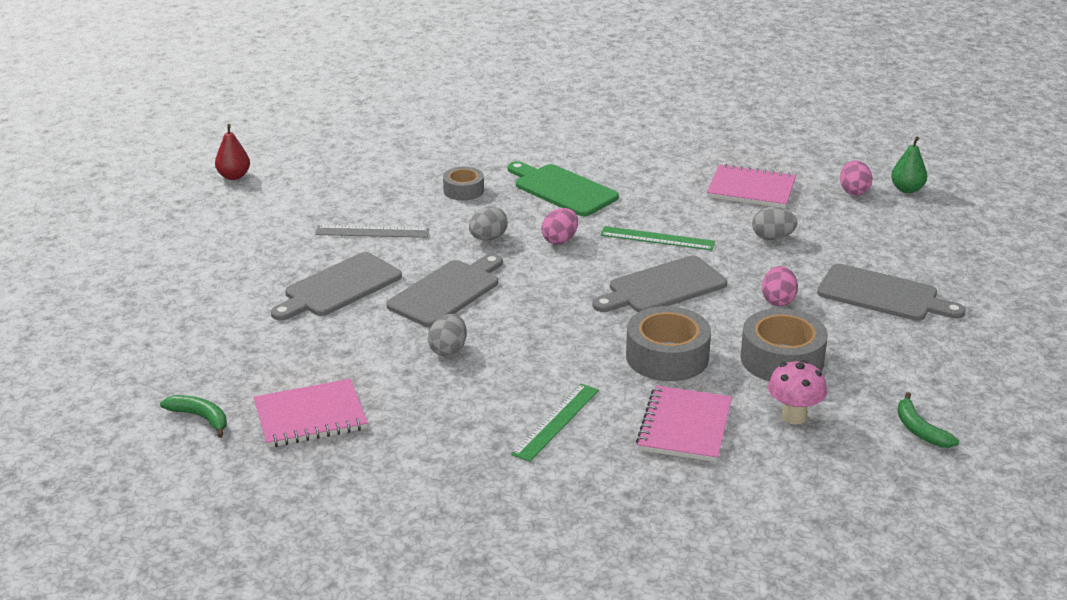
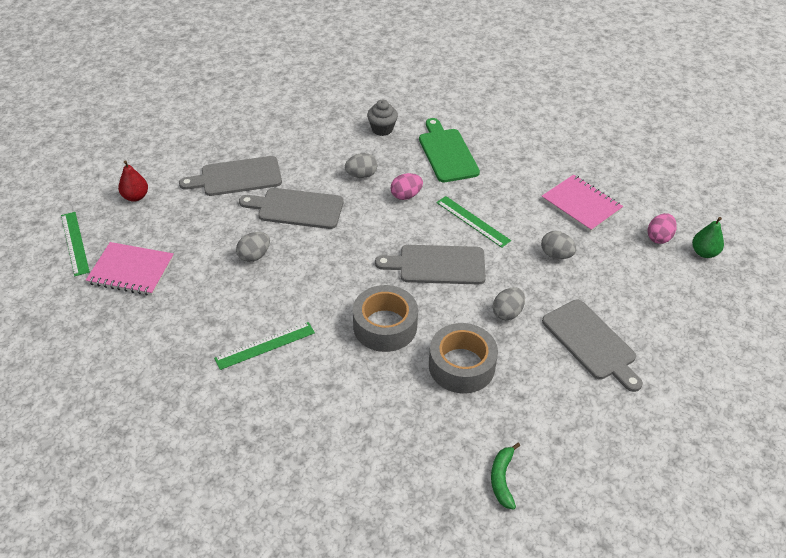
camera: 30 degrees right, 15 degrees up
(201, 418) = (75, 243): green banana -> green ruler
(234, 176) = (256, 65): red pear -> red pear (135, 197)
(372, 232) = (296, 141): grey ruler -> none
(447, 292) = (296, 208): grey cutting board -> grey cutting board turned 150 degrees counterclockwise
(463, 190) = (382, 129): grey tape -> grey cupcake
(684, 427) = (341, 391): pink notebook -> none
(778, 301) = (507, 313): pink egg -> grey egg
(794, 416) = (422, 420): pink mushroom -> none

